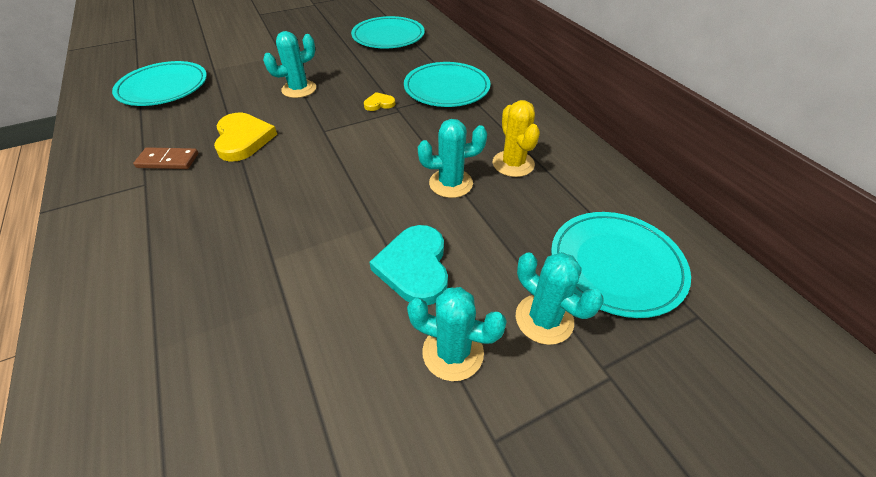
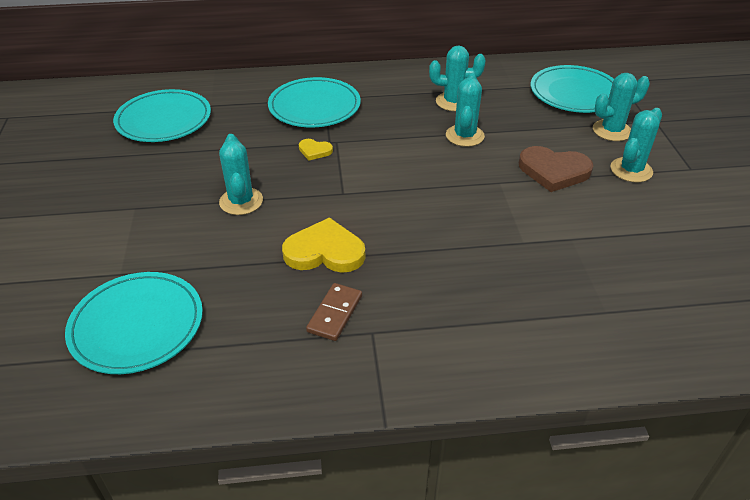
camera: 70 degrees left, 5 degrees down
(379, 104) = (314, 151): yellow heart -> yellow heart turned 75 degrees counterclockwise
(414, 267) = (554, 171): turquoise heart -> brown heart
(513, 164) = (453, 102): yellow cactus -> turquoise cactus

